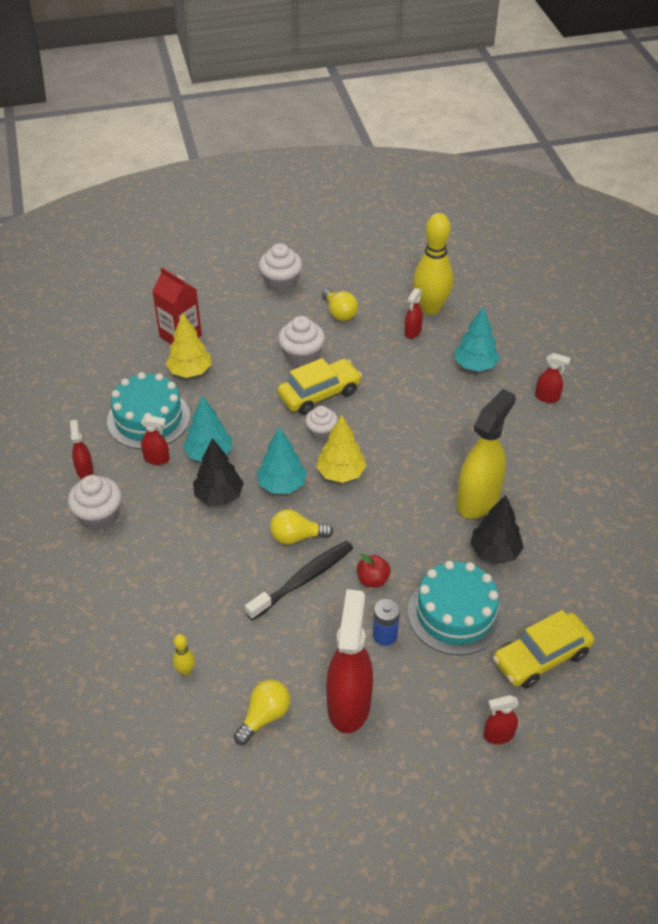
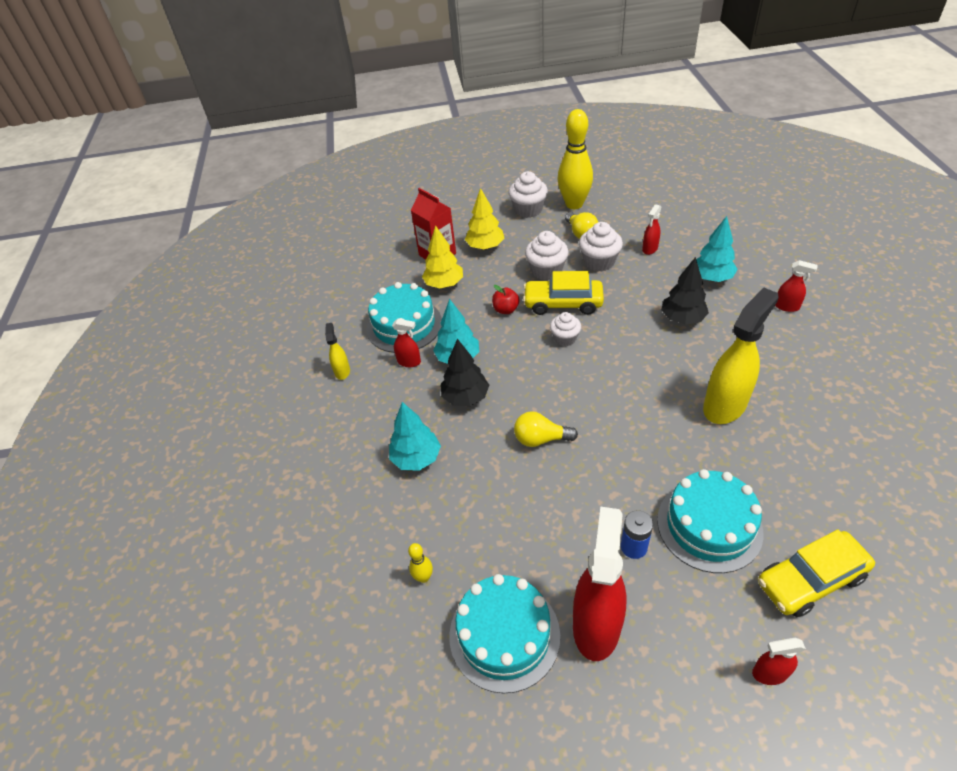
camera: 10 degrees right, 0 degrees up
(84, 470) = (342, 371): red spray bottle -> yellow spray bottle
(99, 516) = (351, 415): white cupcake -> white cupcake (599, 262)
(264, 716) = (504, 635): yellow light bulb -> turquoise cake
(282, 485) = (526, 388): turquoise tree -> turquoise tree (416, 458)
(303, 580) = (547, 483): black toothbrush -> none
(319, 394) = (563, 303): yellow car -> yellow car turned 150 degrees counterclockwise
(340, 473) = (584, 377): yellow tree -> yellow tree (485, 247)
(373, 580) = (619, 485): red apple -> red apple (506, 310)
(430, 308) = (666, 228): yellow bowling pin -> yellow bowling pin (574, 204)
(494, 552) = (747, 460): black tree -> black tree (682, 319)

